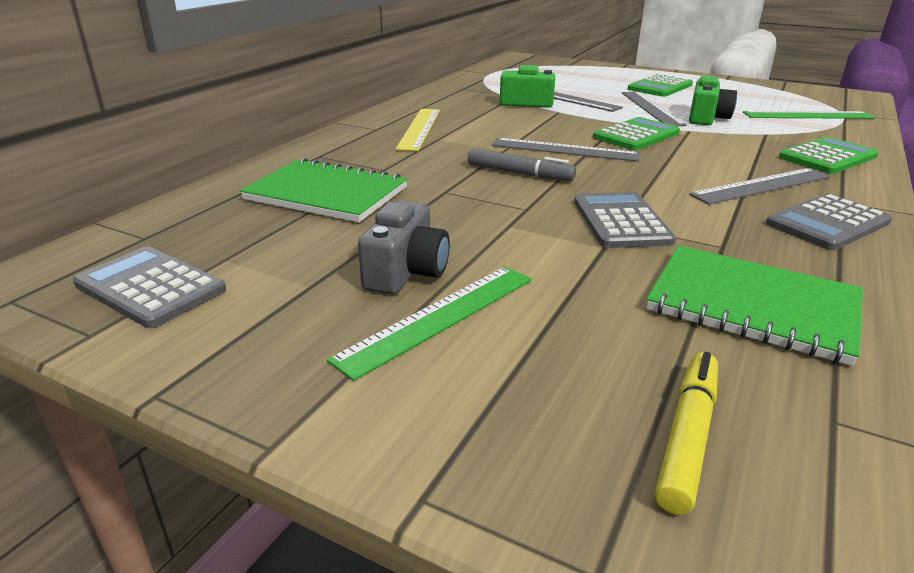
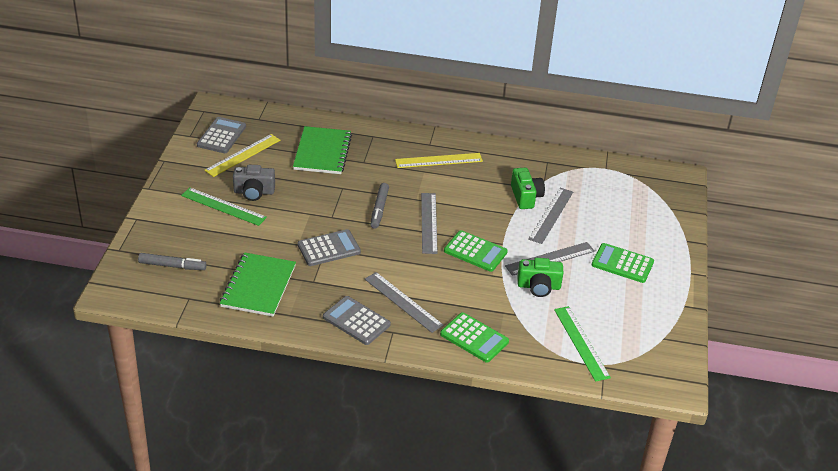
camera: 70 degrees right, 10 degrees up
(257, 269) = (243, 155): none -> yellow ruler
(687, 437) = (172, 266): yellow marker -> grey marker

